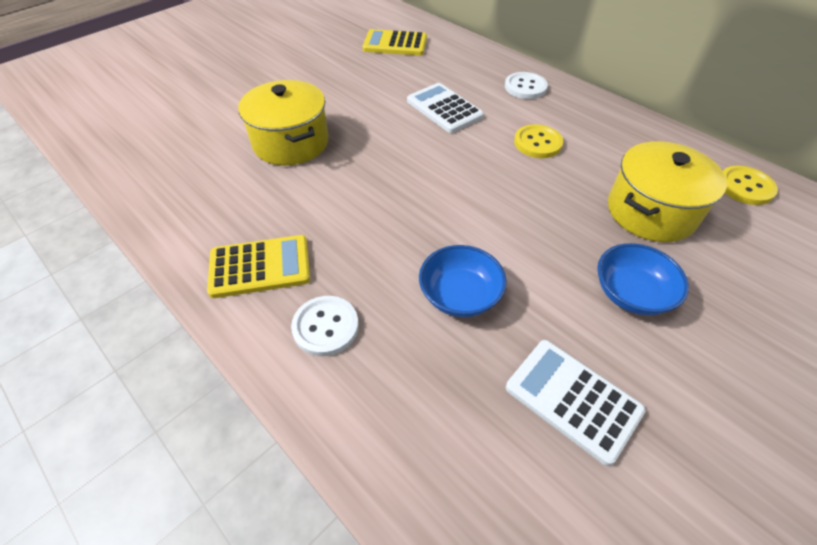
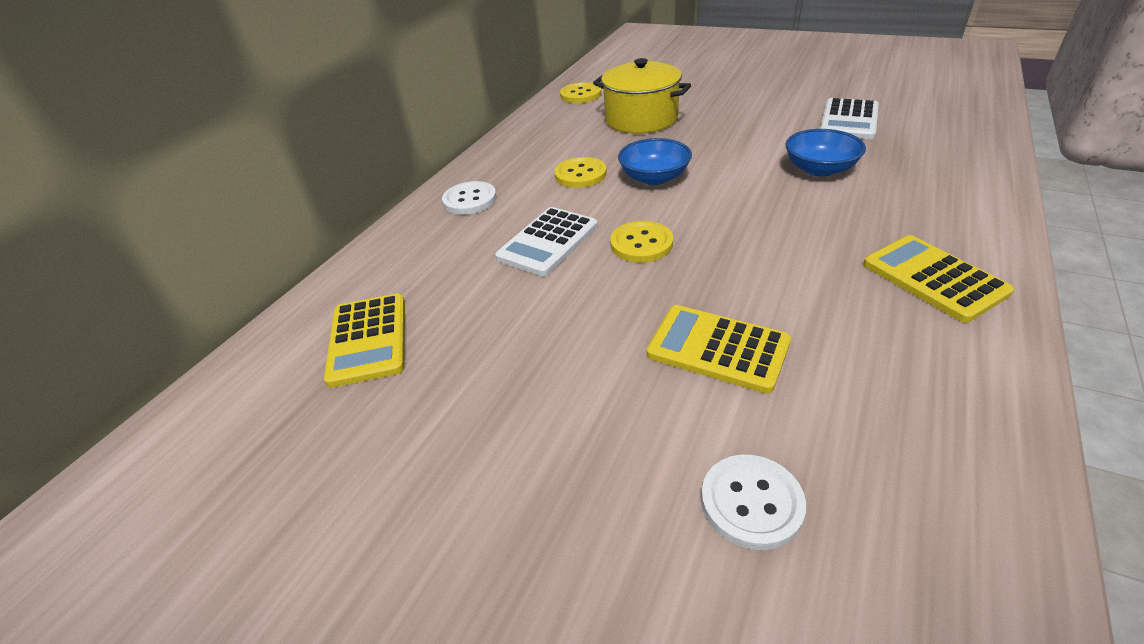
camera: 105 degrees left, 10 degrees down
(291, 142) = (717, 348): yellow pot -> yellow calculator
(325, 327) = (934, 216): white button -> white button (751, 502)
(413, 145) = (641, 244): none -> yellow button
(631, 293) = (737, 116): blue bowl -> blue bowl (654, 178)

